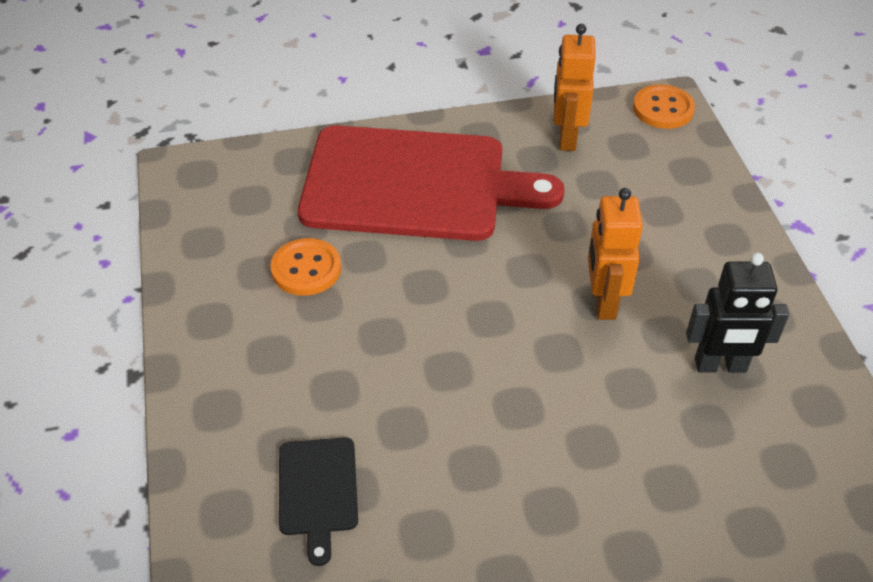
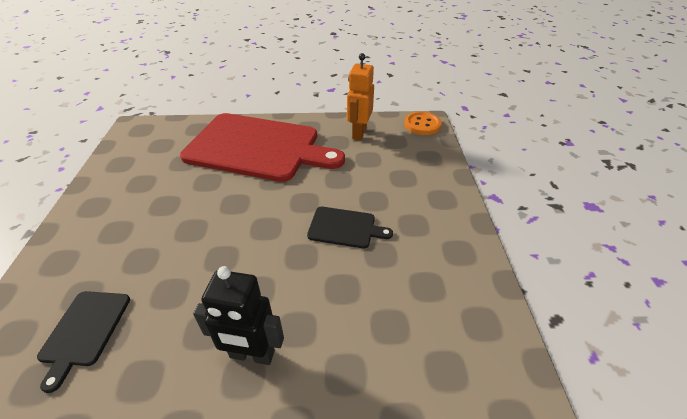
camera: 10 degrees right, 5 degrees down
(306, 269) = (168, 185): orange button -> none
(603, 302) = (345, 227): orange robot -> black cutting board
(720, 366) = (413, 282): black robot -> black robot (252, 355)

